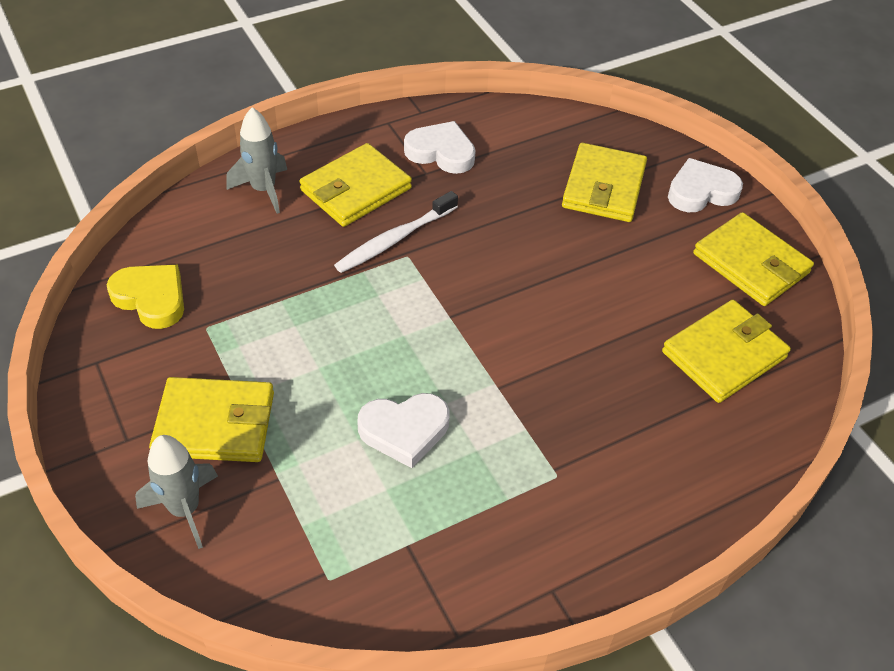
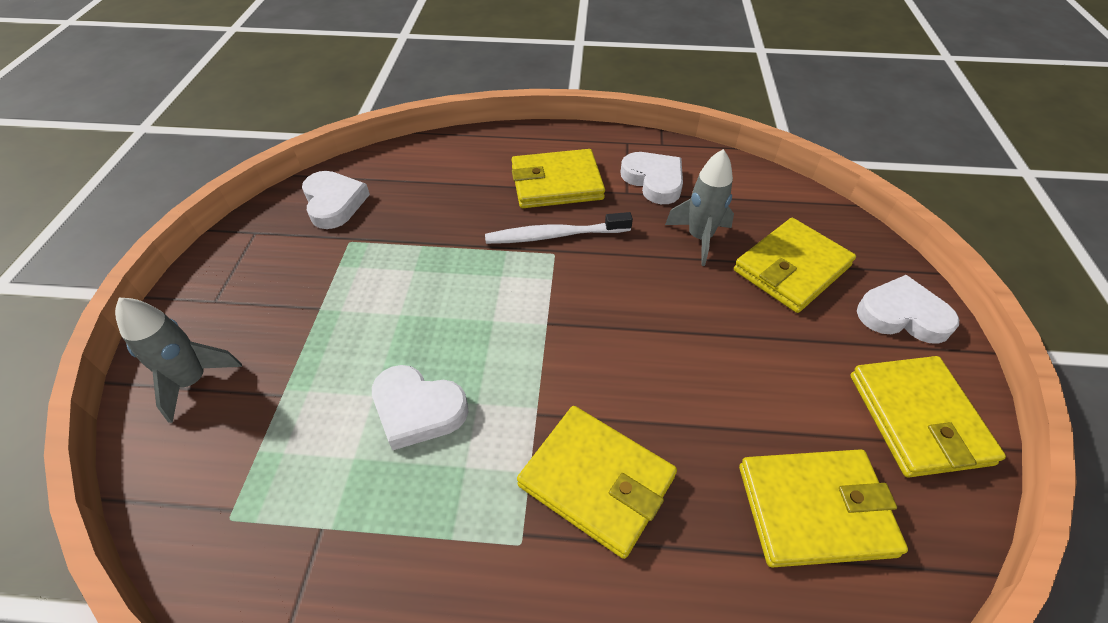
camera: 35 degrees right, 0 degrees up
(151, 298) = (334, 203): yellow heart -> white heart
(215, 424) = (282, 321): yellow wallet -> yellow wallet (596, 481)
(263, 190) = (485, 157): grey rocket -> grey rocket (699, 238)

